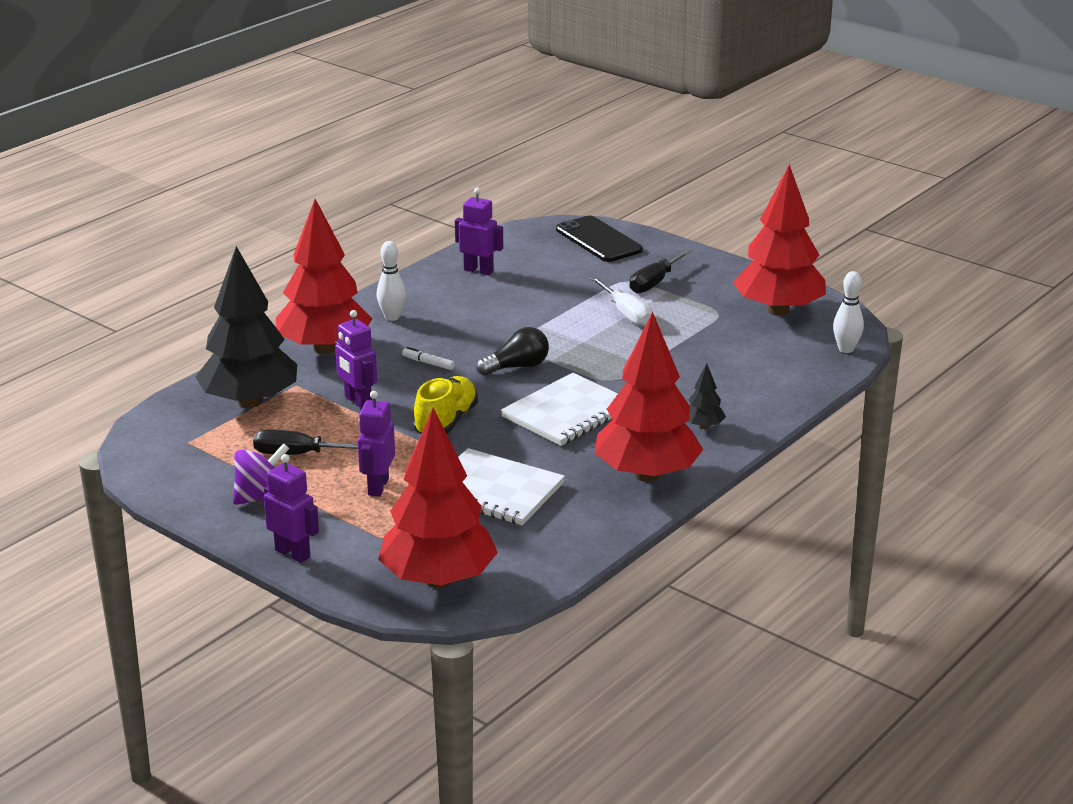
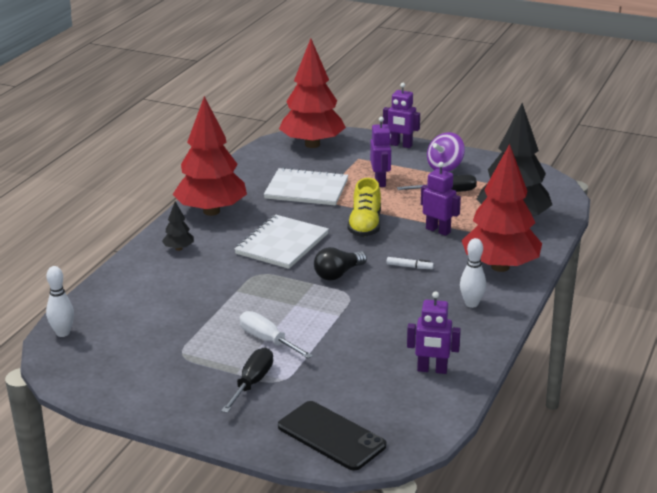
camera: 165 degrees right, 0 degrees up
(778, 310) = (124, 367): red tree -> none

